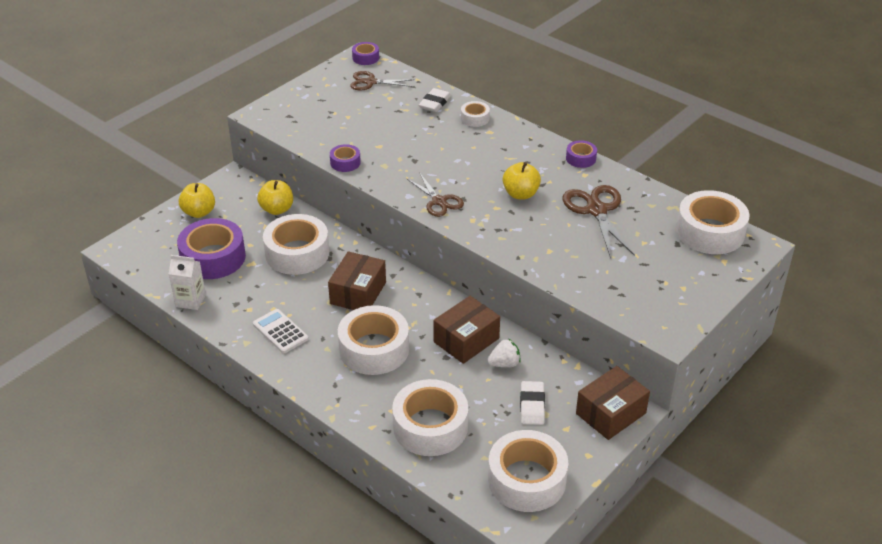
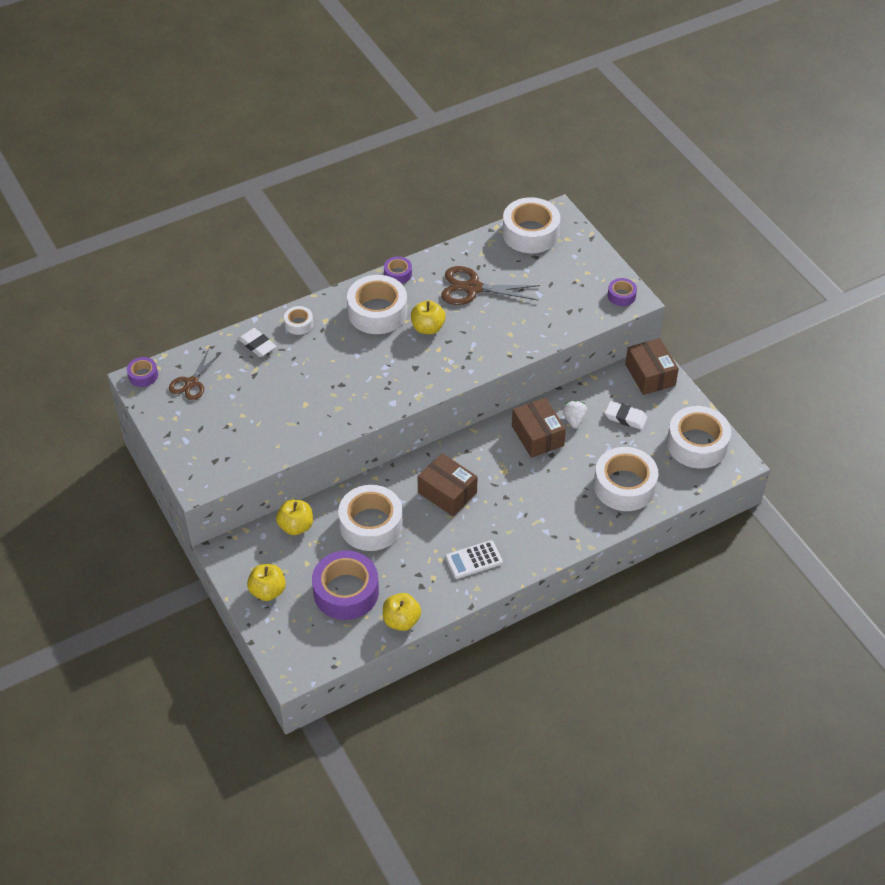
camera: 70 degrees left, 10 degrees up
(190, 300) = (401, 620): white carton -> yellow apple
(345, 162) = (319, 435): purple tape -> purple tape (621, 295)
(374, 349) = (523, 499): white tape -> white tape (377, 312)
(439, 201) = (411, 384): brown scissors -> none

